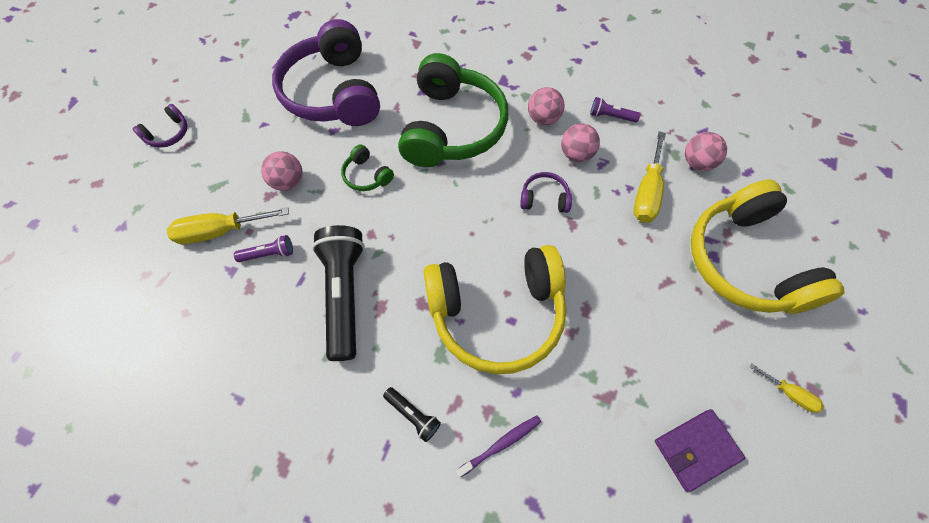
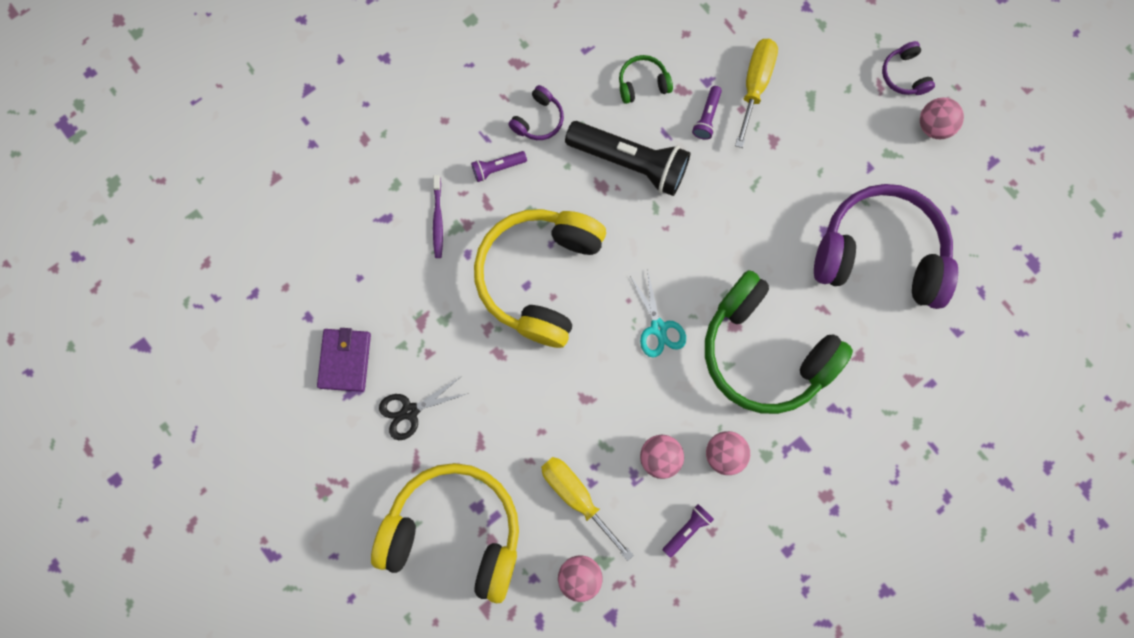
camera: 120 degrees right, 15 degrees up
(288, 182) = (780, 163): pink ball -> pink ball (933, 126)
(367, 175) = (748, 238): green headphones -> green headphones (642, 84)
(413, 415) = (497, 168): black flashlight -> purple flashlight
(480, 201) = (658, 328): none -> turquoise scissors
(544, 198) = (627, 390): purple headphones -> purple headphones (538, 119)
(689, 356) = (410, 411): none -> black scissors
(789, 394) = (334, 468): yellow screwdriver -> none

